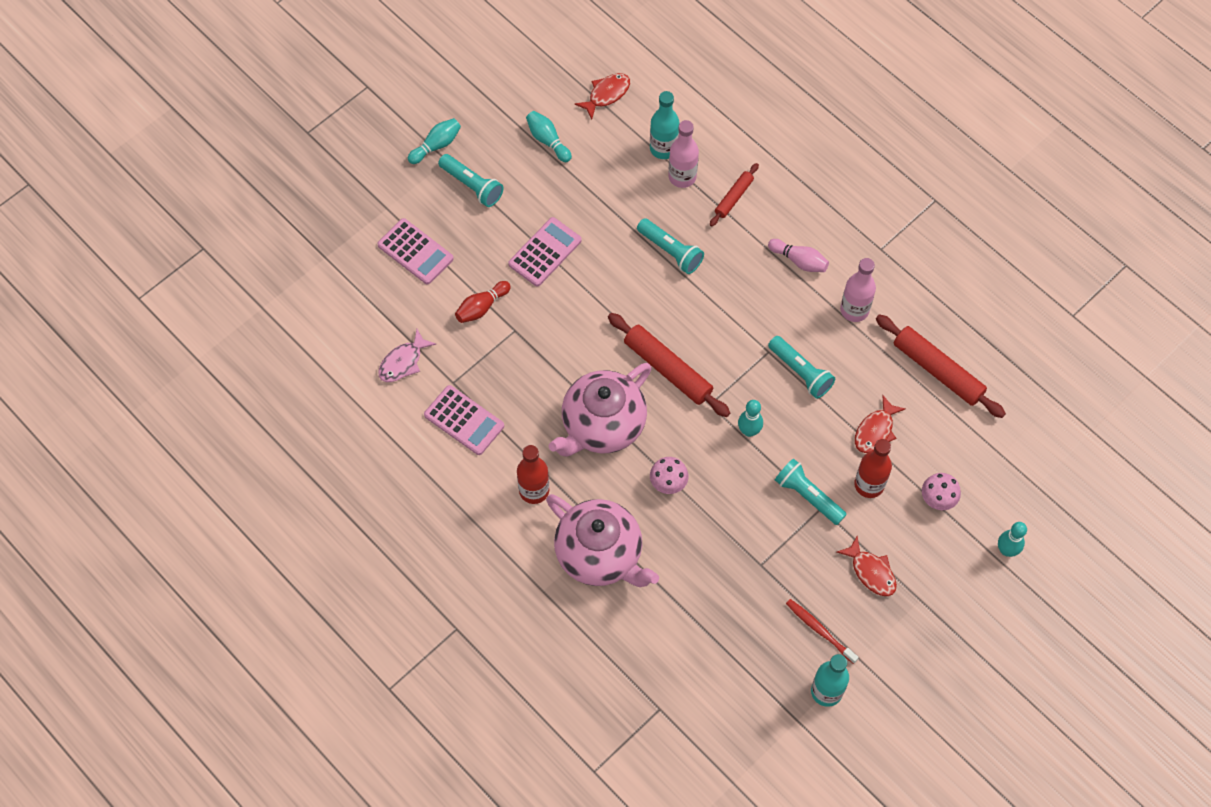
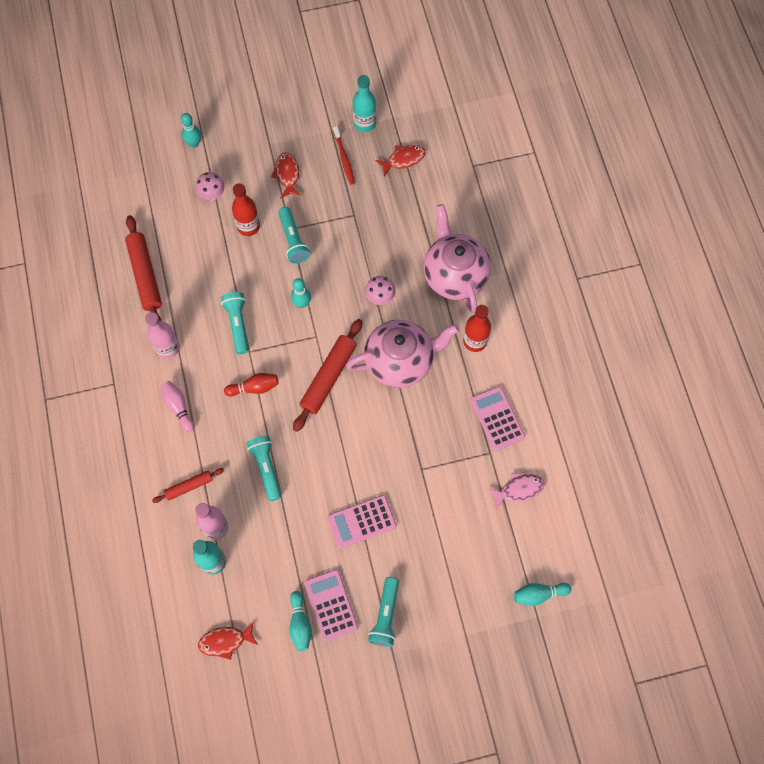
camera: 150 degrees left, 5 degrees up
(415, 252) = (462, 580): pink calculator -> pink calculator (331, 605)
(436, 145) = (394, 673): turquoise bowling pin -> turquoise bowling pin (539, 594)
(472, 186) = (385, 616): turquoise flashlight -> turquoise flashlight turned 150 degrees counterclockwise
(482, 307) = (436, 502): red bowling pin -> red bowling pin (254, 388)
(668, 369) = (328, 377): red rolling pin -> red rolling pin turned 45 degrees clockwise
(875, 430) = (217, 258): red fish -> red fish (403, 159)

